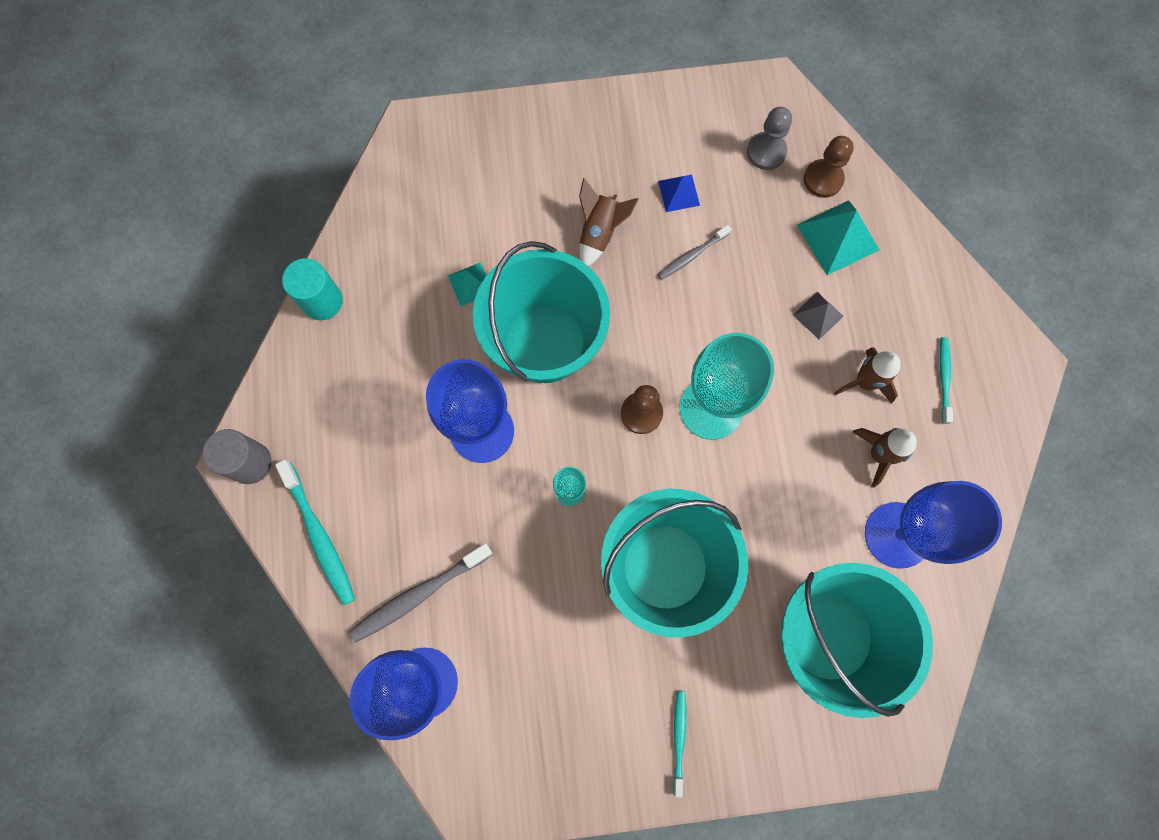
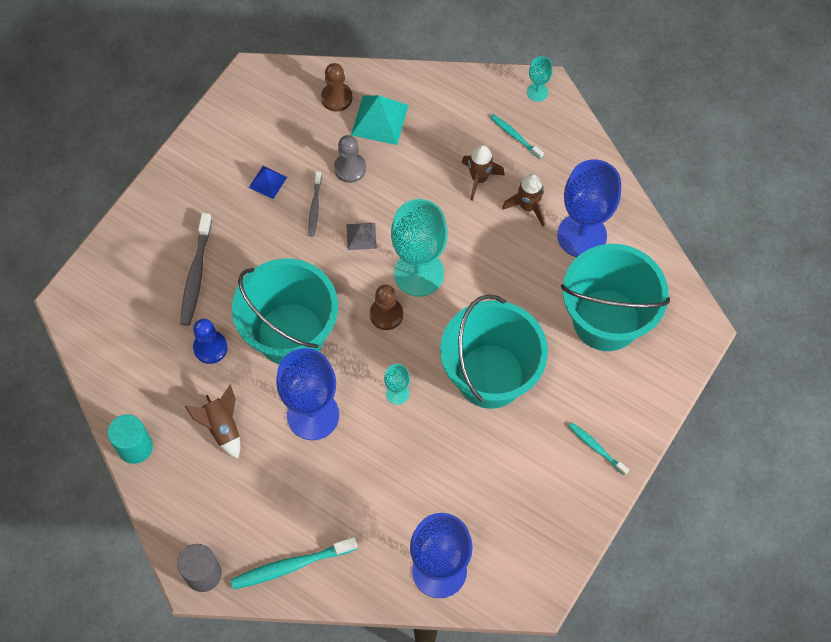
camera: 50 degrees left, 10 degrees down
(319, 536) = (291, 565): turquoise toothbrush -> turquoise toothbrush turned 150 degrees clockwise
(419, 594) = (382, 532): grey toothbrush -> grey toothbrush (196, 274)
(470, 284) = (210, 348): turquoise pyramid -> blue pawn
(599, 233) = (250, 247): brown rocket -> brown rocket (222, 427)
(766, 152) = (289, 113): grey pawn -> grey pawn (350, 168)
(818, 315) = (417, 170): grey pyramid -> grey pyramid (361, 236)
(1014, 360) = (537, 92): none -> turquoise goblet

